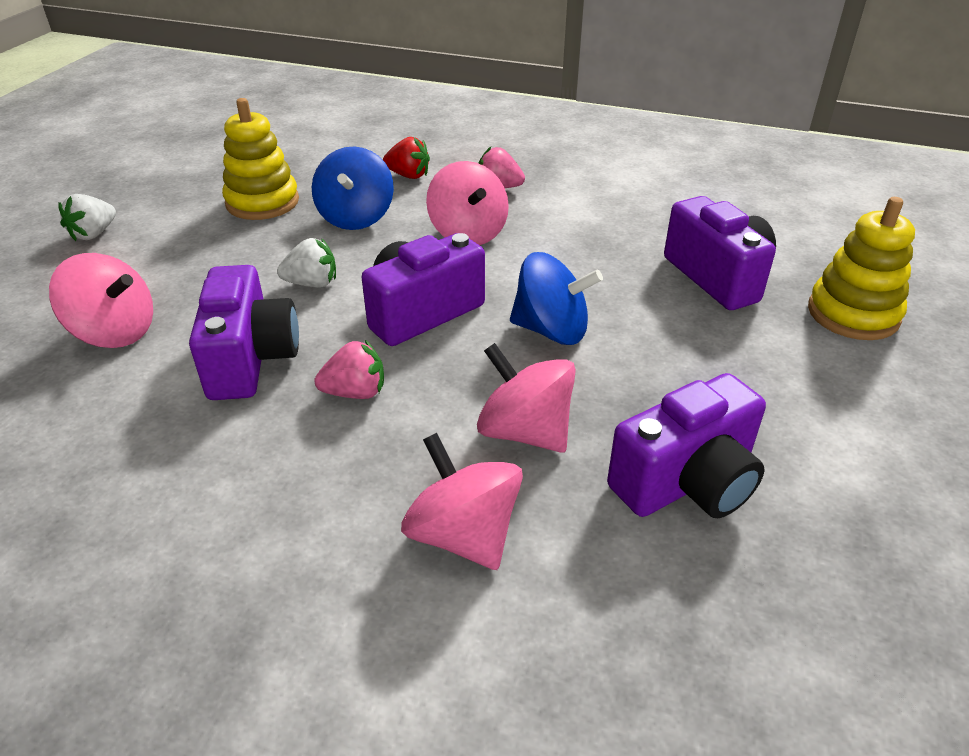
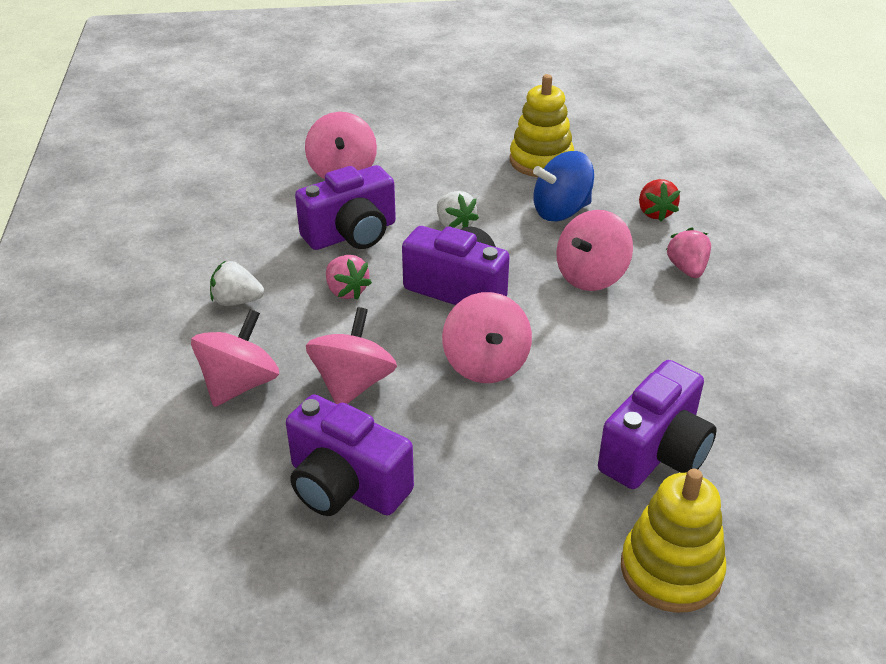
camera: 65 degrees right, 0 degrees up
(94, 234) = (438, 114): white strawberry -> white strawberry (237, 301)
(551, 330) = (486, 364): blue spinning top -> pink spinning top

